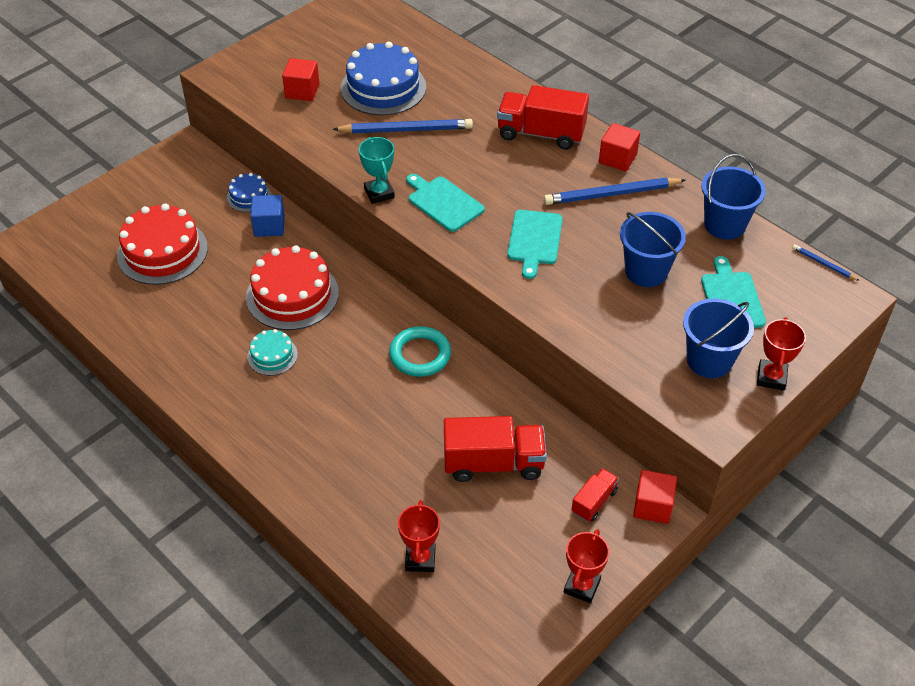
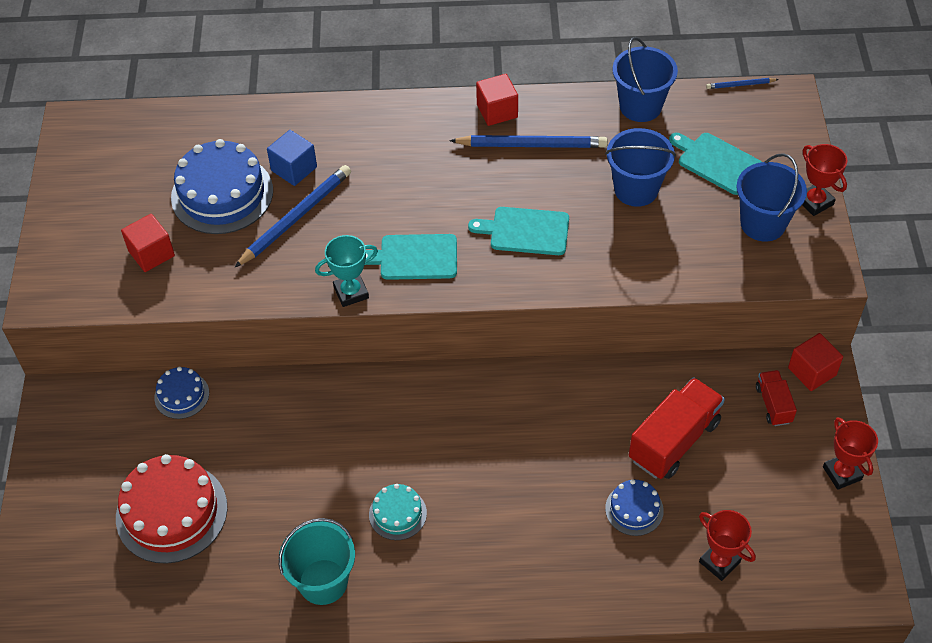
camera: 45 degrees left, 5 degrees up
(185, 355) = (323, 582): none -> turquoise bucket
(269, 226) = (238, 406): blue cube -> blue cube (294, 169)
(292, 295) = (342, 448): red cake -> none
(379, 193) = (351, 292): turquoise trophy -> turquoise trophy turned 45 degrees counterclockwise
(410, 479) = (634, 509): none -> blue cake
(420, 355) = (511, 406): turquoise ring -> none
(534, 240) = (525, 231): turquoise cutting board -> turquoise cutting board turned 135 degrees clockwise
(541, 133) = (411, 135): red truck -> none
(612, 194) = (531, 145): blue pencil -> blue pencil turned 120 degrees counterclockwise

